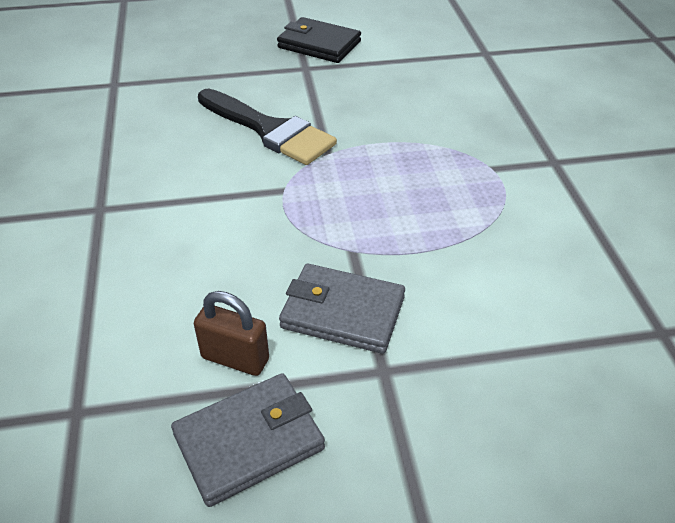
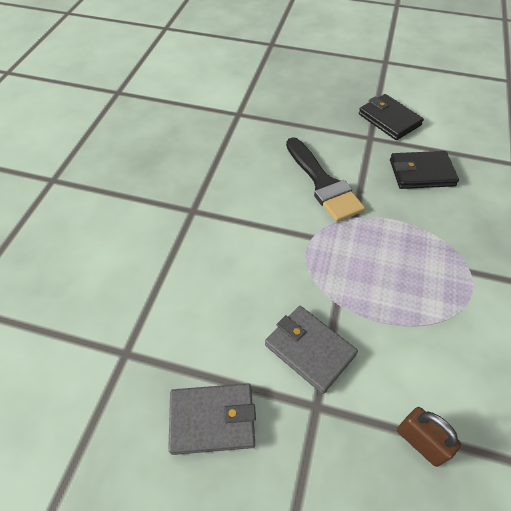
camera: 25 degrees right, 10 degrees up
(235, 358) = (228, 356): brown padlock -> brown padlock (420, 442)
(385, 88) = (421, 173): none -> black wallet

